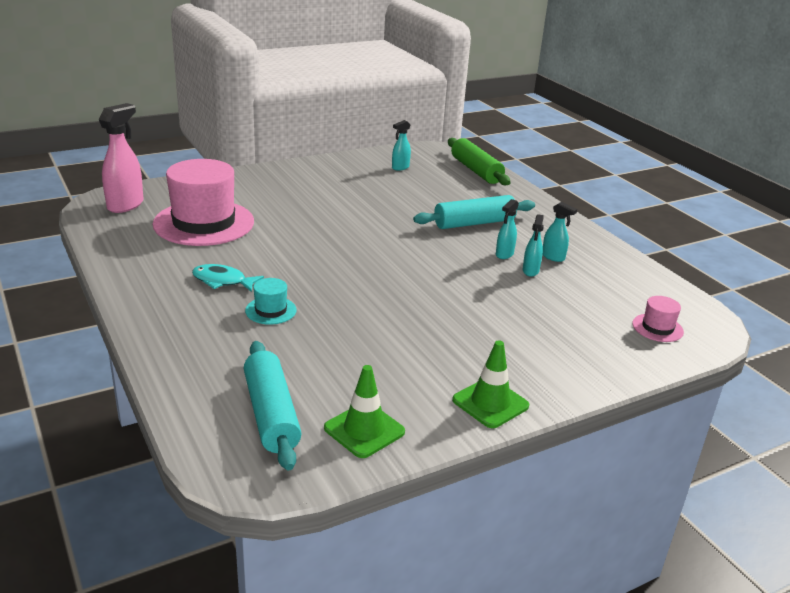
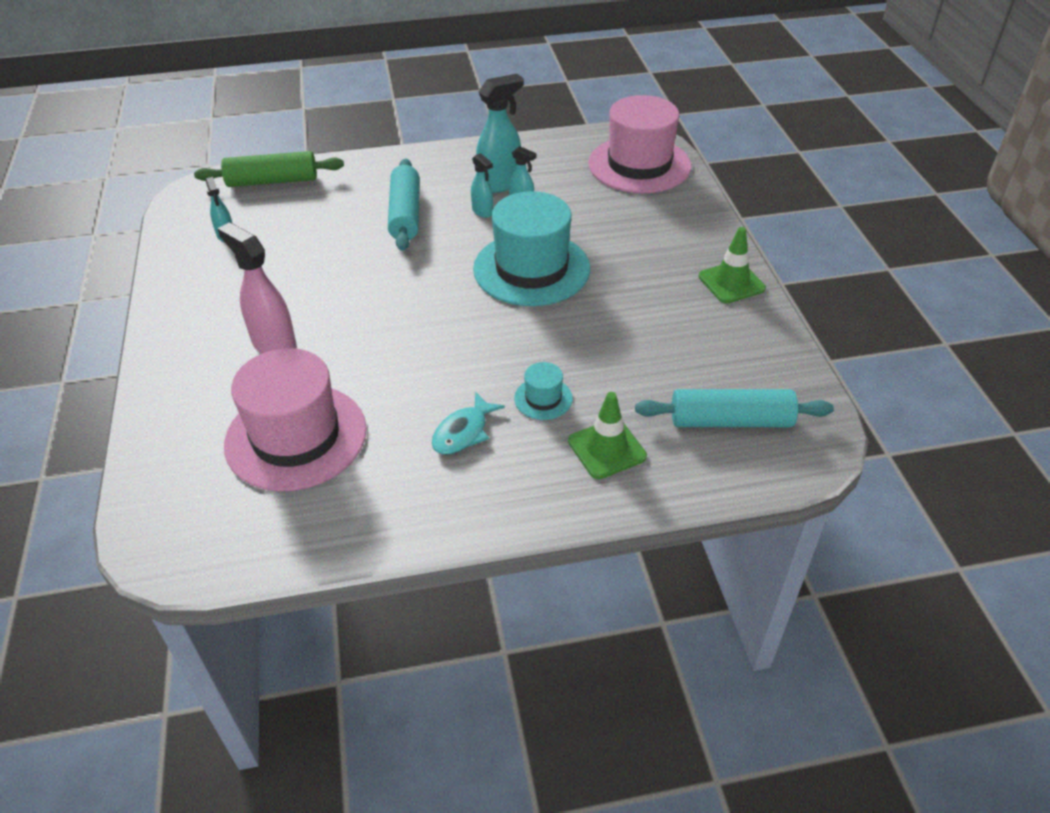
camera: 70 degrees left, 15 degrees up
(126, 205) = (190, 520): pink spray bottle -> pink spray bottle (274, 344)
(364, 430) = (760, 364): green traffic cone -> green traffic cone (607, 449)
(438, 286) = (531, 269): none -> turquoise hat
(553, 257) = (500, 184): turquoise spray bottle -> turquoise spray bottle, size x1.81
(657, 328) = (639, 165): pink hat -> pink hat, size x2.32

